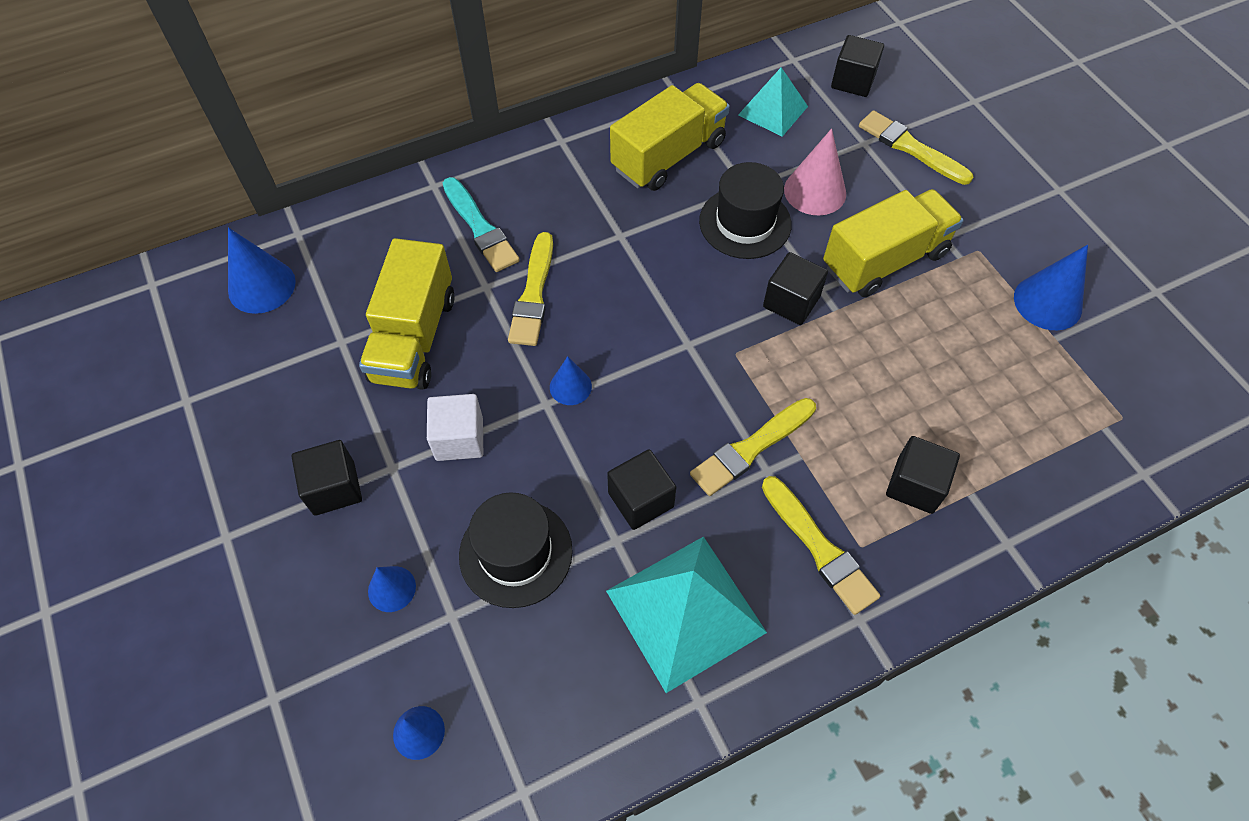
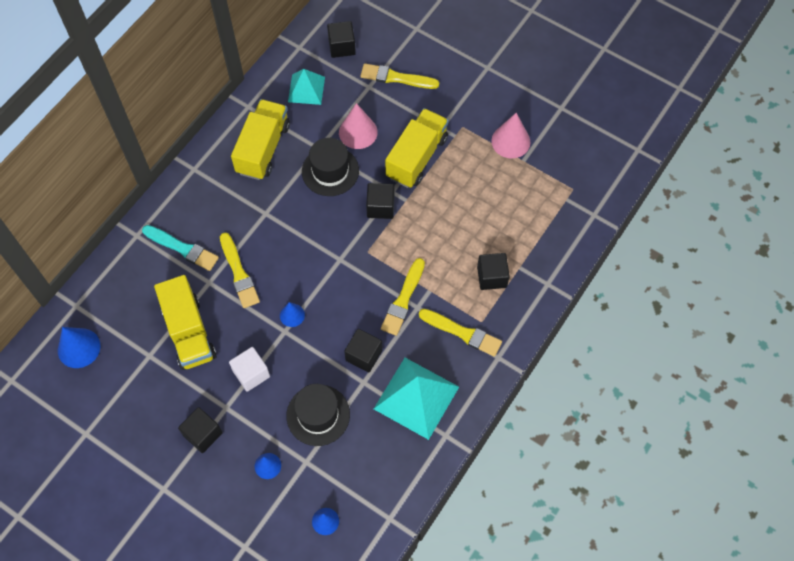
camera: 30 degrees left, 5 degrees up
(1047, 302) = (510, 141): blue cone -> pink cone

